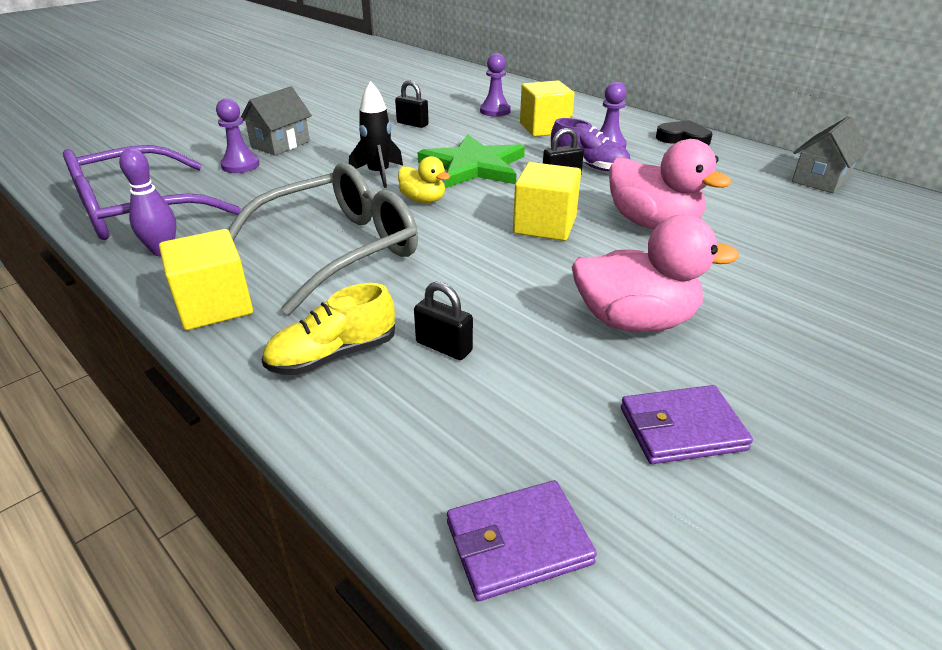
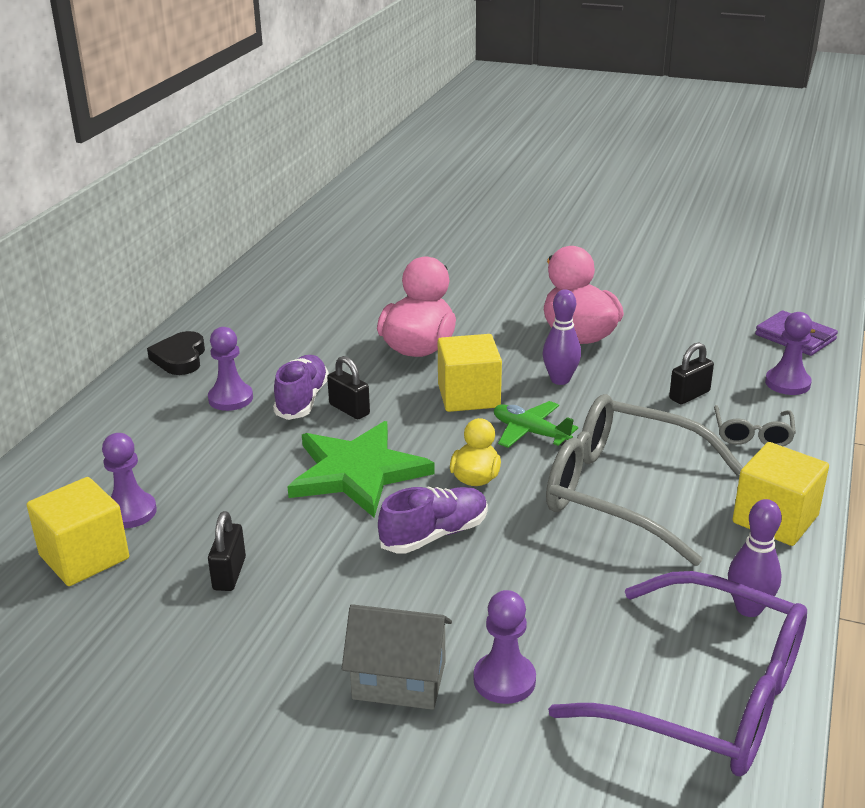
camera: 115 degrees left, 5 degrees down
(333, 355) = (752, 435): yellow shoe -> grey glasses
(379, 174) = (434, 535): black rocket -> purple shoe
(400, 446) = (787, 383): none -> purple pawn
(444, 347) = (689, 395): black padlock -> black padlock turned 45 degrees clockwise
(461, 236) = (530, 432): none -> green plane
(540, 277) = (560, 380): none -> purple bowling pin
(544, 128) = (190, 453): yellow cube -> yellow cube (84, 557)
(682, 429) = (666, 310): purple wallet -> none
(820, 179) = (259, 287): grey house -> none

